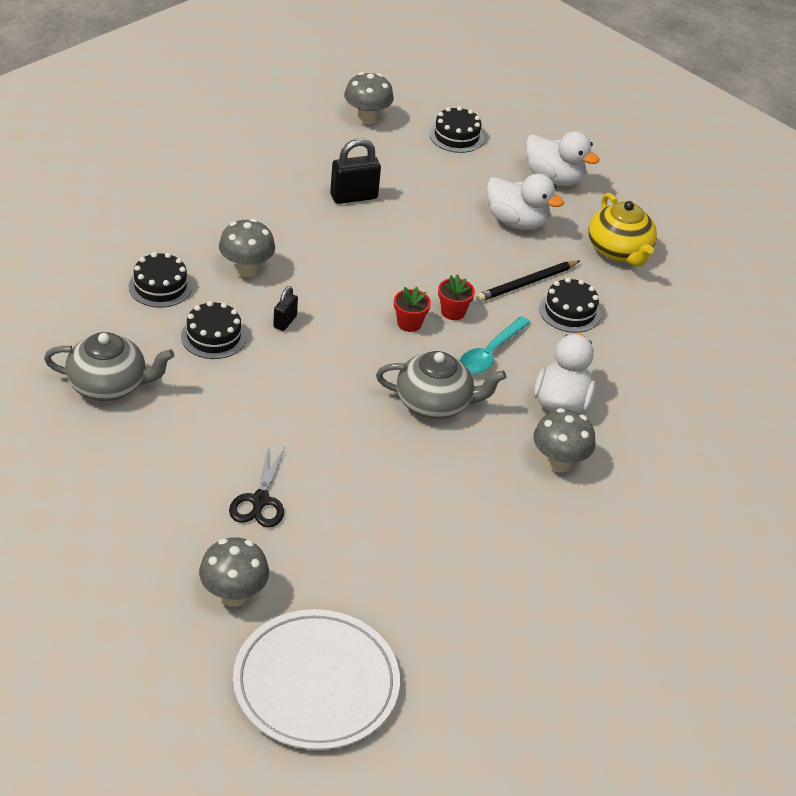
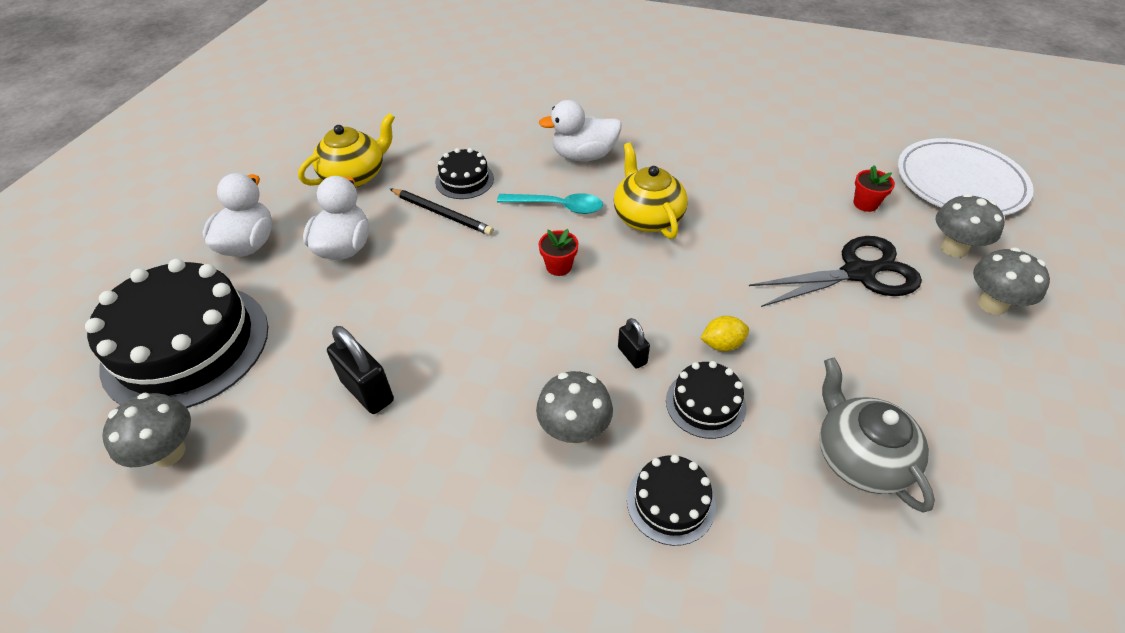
camera: 110 degrees left, 5 degrees up
(256, 372) = (722, 344): none -> yellow lemon
(260, 500) = (858, 273): black scissors -> black scissors, size x1.63
(285, 322) = (632, 355): black padlock -> black padlock turned 60 degrees clockwise
(435, 403) = (647, 217): grey teapot -> yellow teapot
(453, 312) = (519, 245): red flower pot -> red flower pot (865, 204)
(456, 136) = (186, 346): black cake -> black cake, size x2.15
(559, 462) = (647, 141): grey mushroom -> grey mushroom (992, 304)

